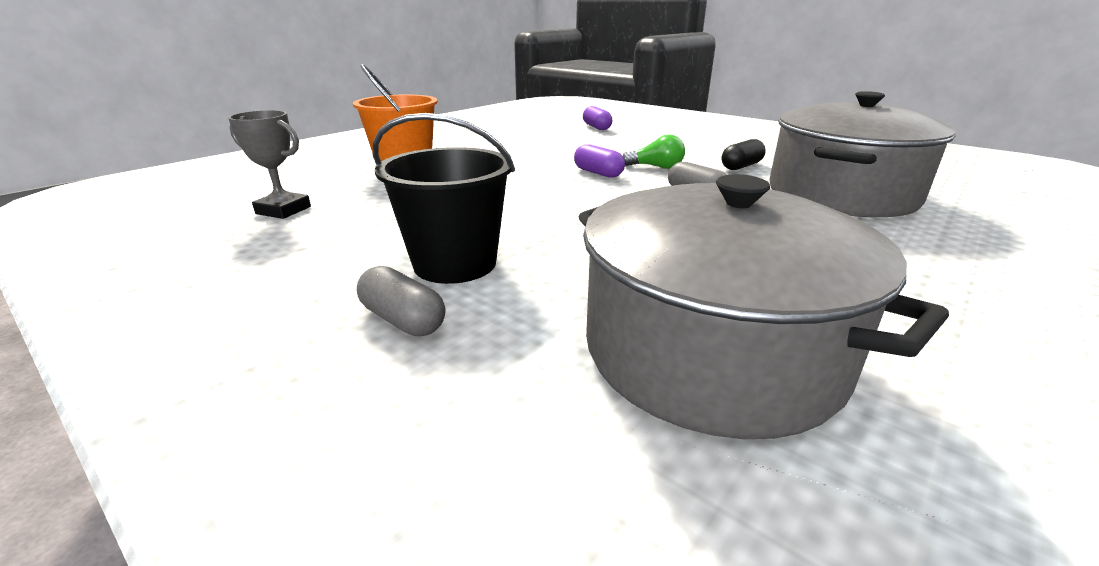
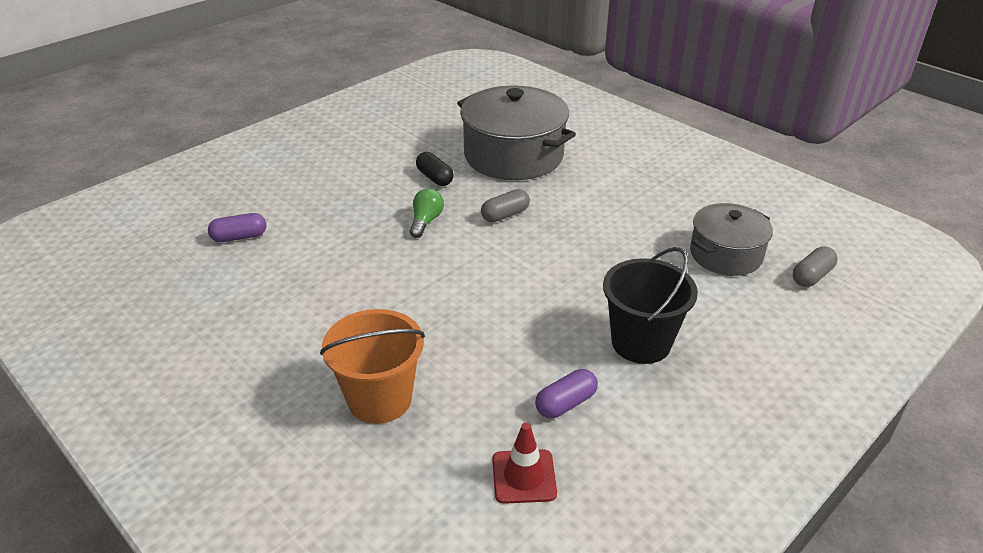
camera: 85 degrees left, 10 degrees up
(283, 210) = (524, 476): grey trophy -> red traffic cone
(403, 320) = (718, 360): grey capsule -> grey capsule (811, 276)
(598, 173) = (437, 257): purple capsule -> purple capsule (566, 403)
(710, 351) = (726, 254): grey pot -> grey pot, size x0.61

